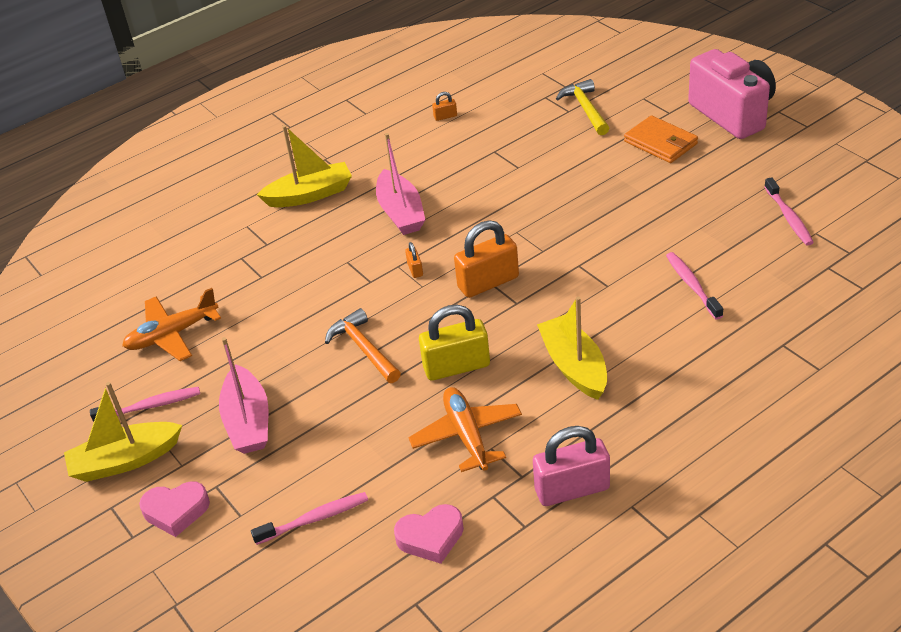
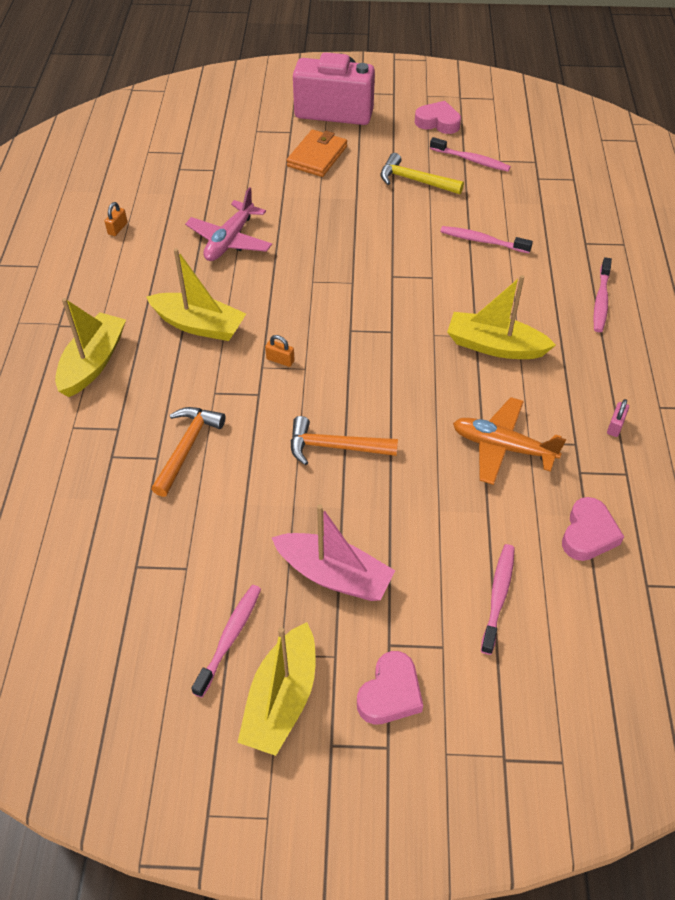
camera: 55 degrees left, 10 degrees up
(172, 335) = (151, 566): orange plane -> none
(284, 283) = (187, 448): none -> orange hammer
(401, 212) = (199, 325): pink boat -> yellow boat
(456, 366) = (421, 406): yellow padlock -> none
(488, 282) = (349, 331): orange padlock -> none
(504, 168) = (230, 240): none -> pink plane
(572, 489) = (615, 426): pink padlock -> pink padlock, size x0.44
(585, 109) = (225, 161): yellow hammer -> yellow hammer (415, 181)
(660, 143) = (317, 156): orange wallet -> orange wallet turned 60 degrees counterclockwise
(718, 396) = (601, 300): none -> pink toothbrush
(809, 170) = (438, 122): none -> pink heart

